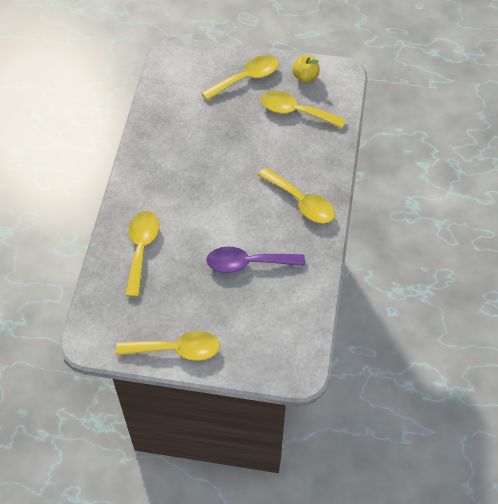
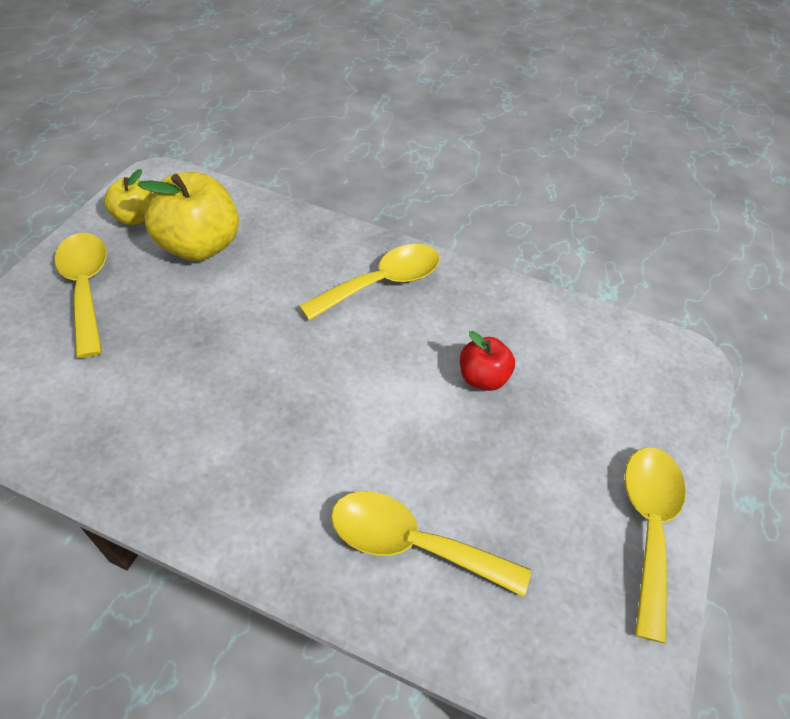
camera: 80 degrees left, 5 degrees down
(247, 263) = (482, 377): purple spoon -> red apple
(295, 112) = (200, 246): yellow spoon -> yellow apple

